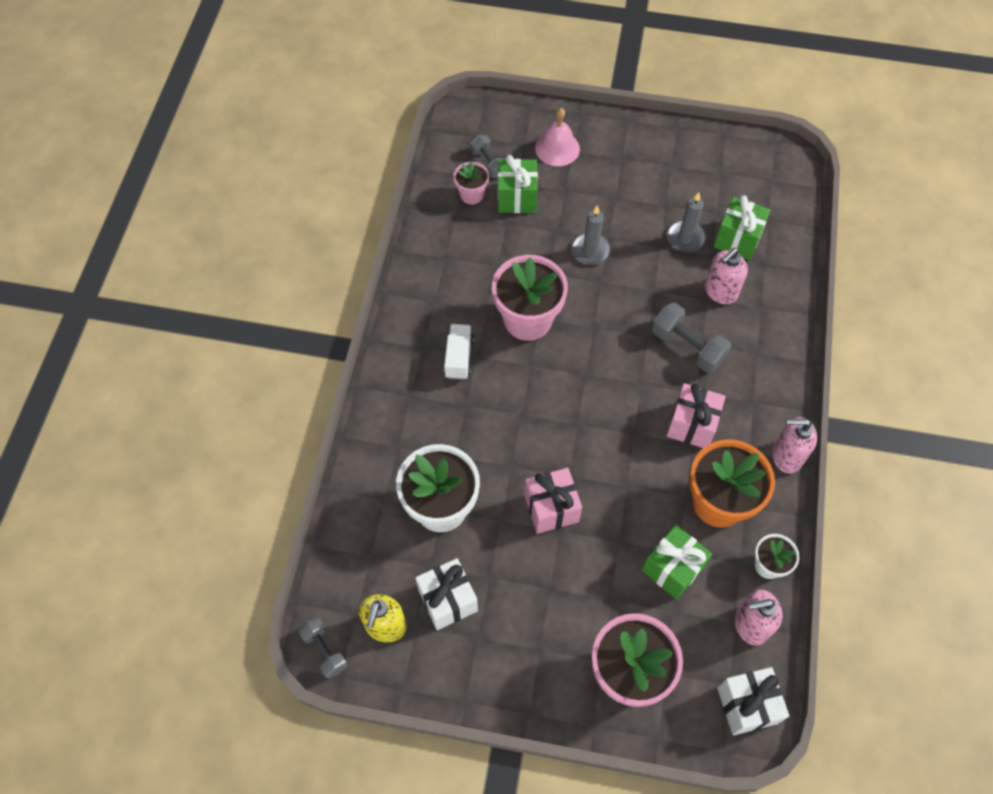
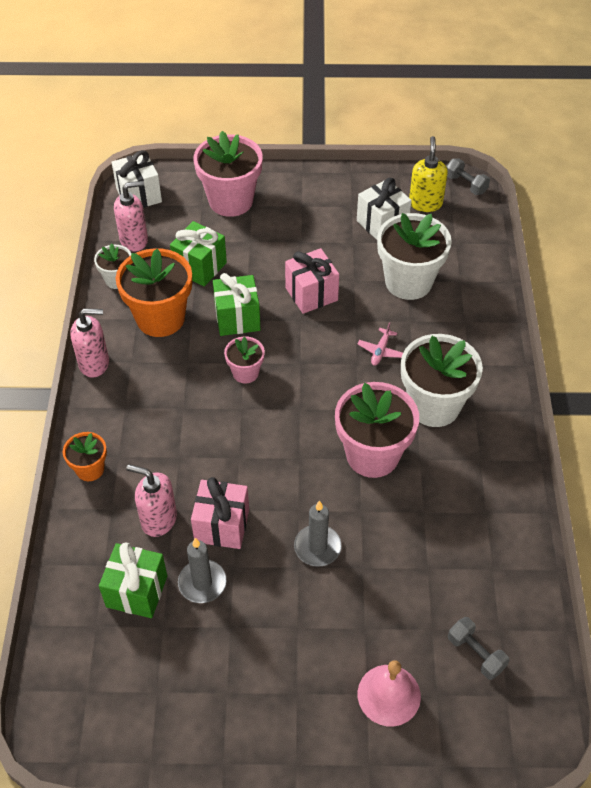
camera: 170 degrees right, 10 degrees down
(459, 358) = (434, 406): white truck -> white flower pot
(472, 195) = (482, 601): pink flower pot -> pink flower pot (245, 373)
(494, 424) = (380, 351): none -> pink plane
(517, 198) = (424, 606): green gift -> green gift (237, 318)
(687, 346) = (194, 452): grey dumbbell -> none
(692, 425) = (187, 377): pink gift -> pink gift (222, 526)
(720, 292) = (158, 519): pink soap dispenser -> pink soap dispenser turned 105 degrees counterclockwise
(782, 345) = (90, 469): none -> orange flower pot

